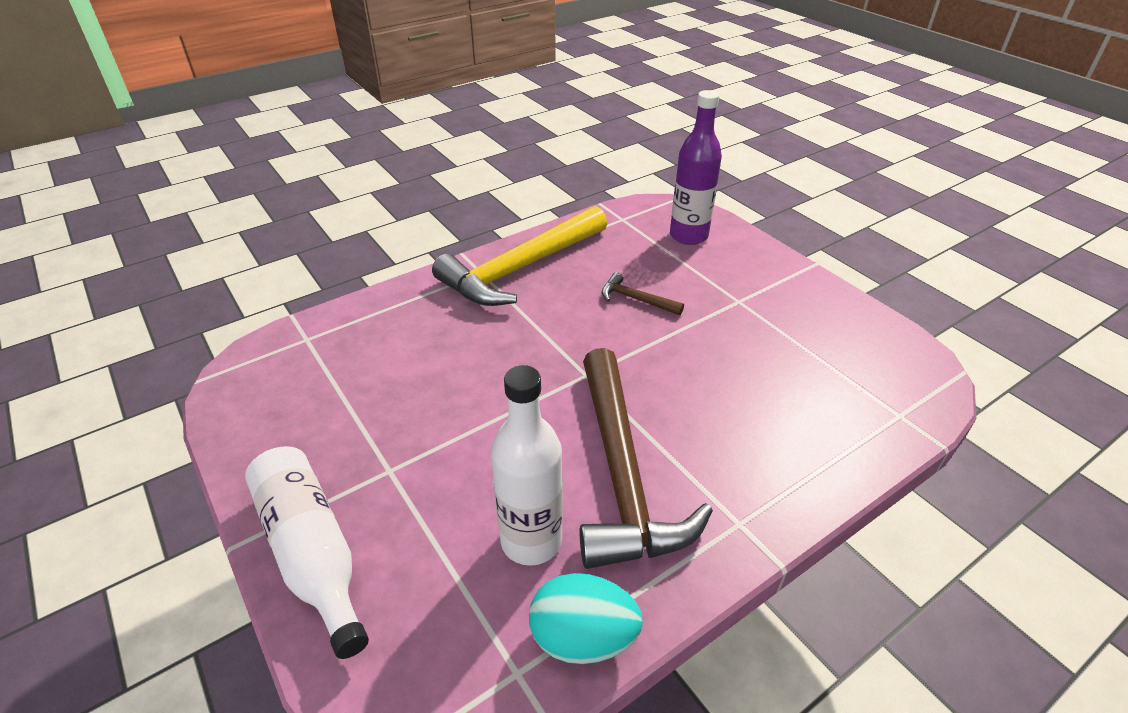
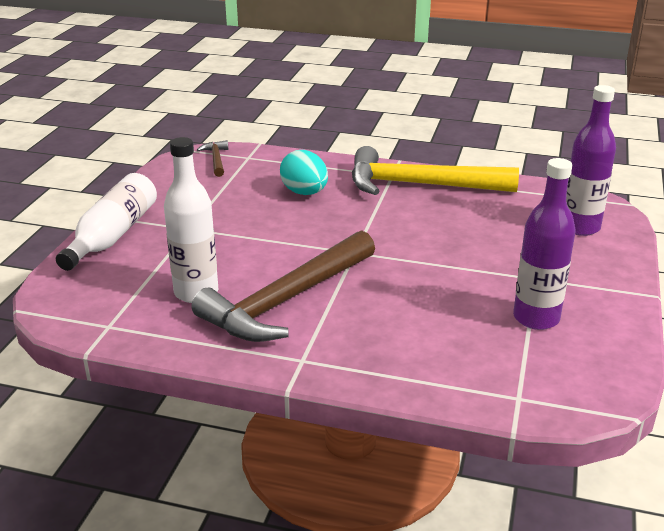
camera: 50 degrees right, 10 degrees down
(583, 638) = (151, 337): turquoise egg -> turquoise egg (304, 193)
(636, 299) = (462, 238): brown hammer -> brown hammer (216, 160)
(796, 336) = (536, 318): none -> purple bottle

